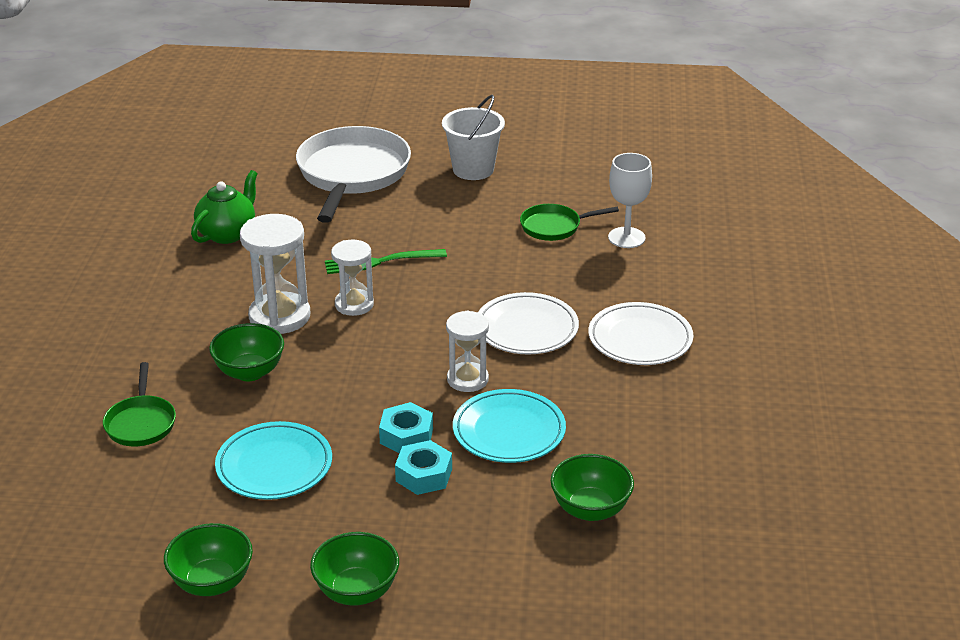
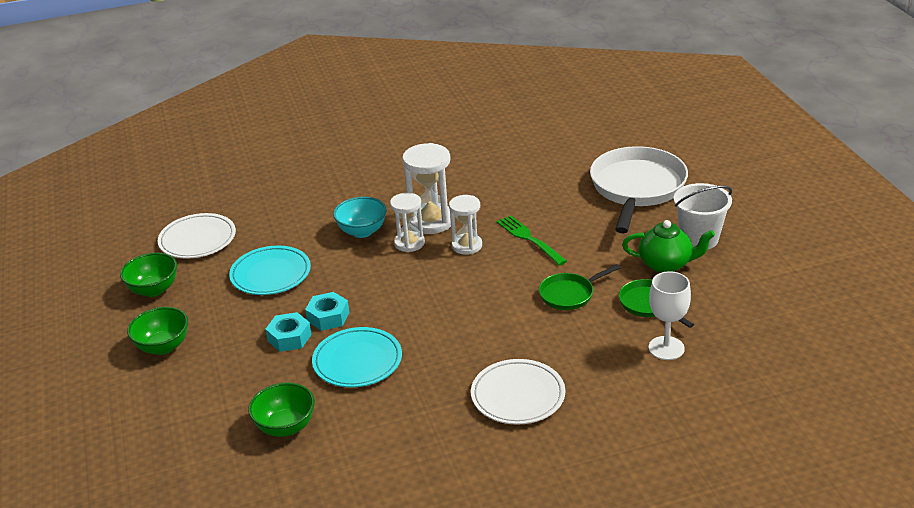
camera: 70 degrees right, 0 degrees up
(141, 423) = (289, 212): green pan -> green pan (569, 294)
(227, 233) = (514, 168): green teapot -> green teapot (666, 264)
(249, 372) = (362, 231): green bowl -> turquoise bowl
(352, 174) = (637, 189): white pan -> white pan turned 60 degrees counterclockwise
(467, 379) = (408, 323): white hourglass -> white hourglass (409, 243)
(526, 329) = (491, 332): white plate -> white plate (197, 240)

